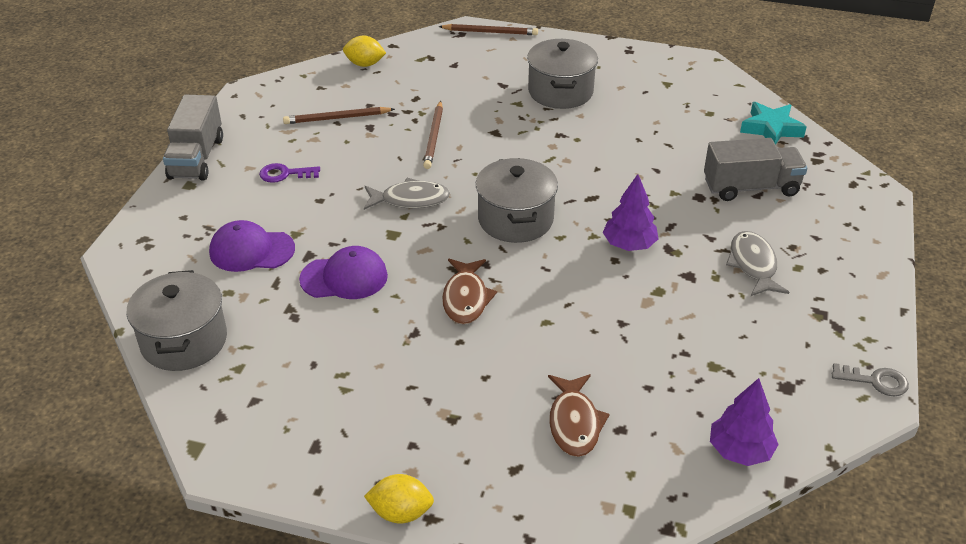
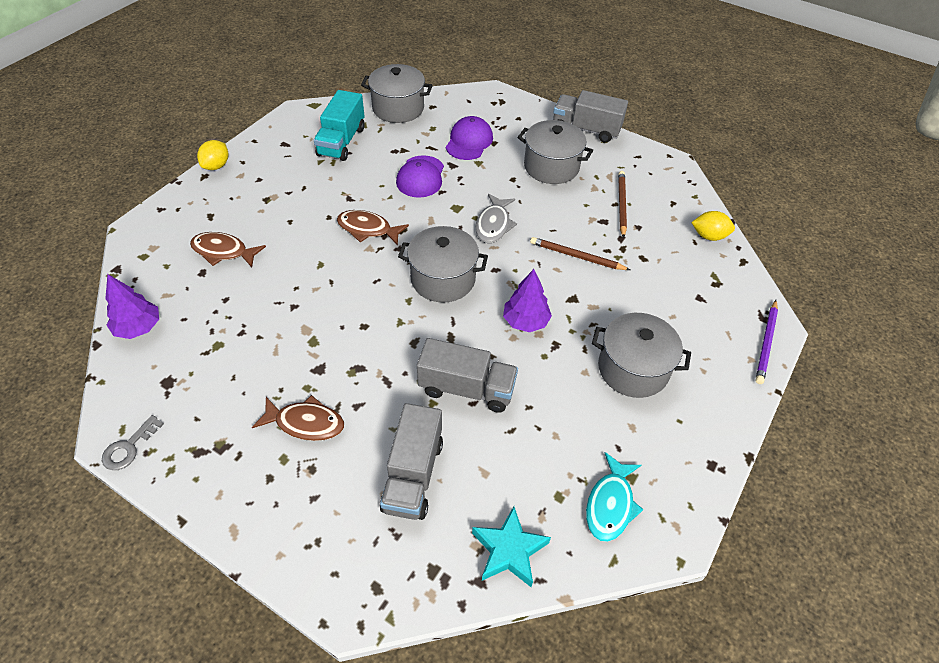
camera: 105 degrees right, 10 degrees up
(285, 174) = (551, 167): purple key -> grey pot
(289, 380) = (341, 141): none -> turquoise truck
(365, 64) = (709, 236): yellow lemon -> yellow lemon turned 75 degrees clockwise
(490, 32) = (766, 343): brown pencil -> purple pencil
(629, 245) = (376, 342): purple tree -> purple tree (525, 321)
(644, 176) = (466, 388): none -> grey truck
(697, 90) = (610, 504): none -> turquoise fish
(753, 265) = (305, 423): grey fish -> brown fish

